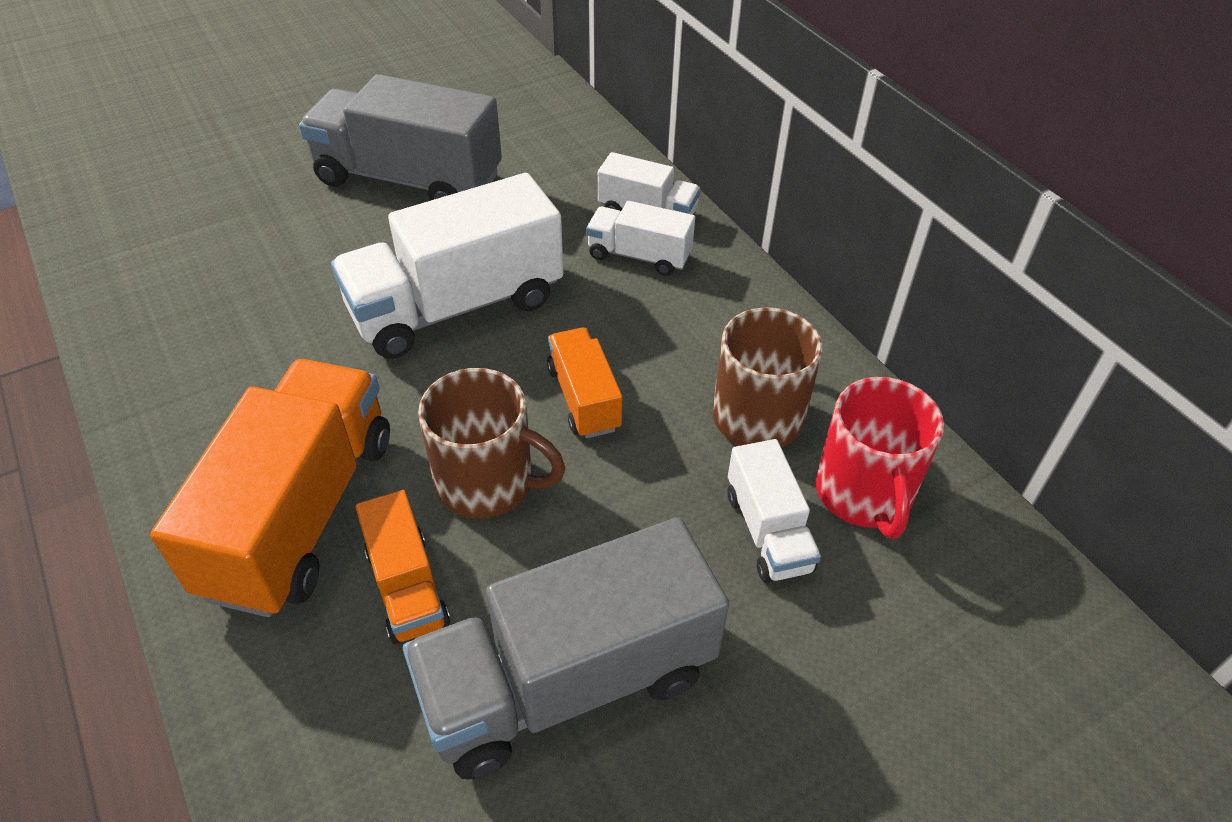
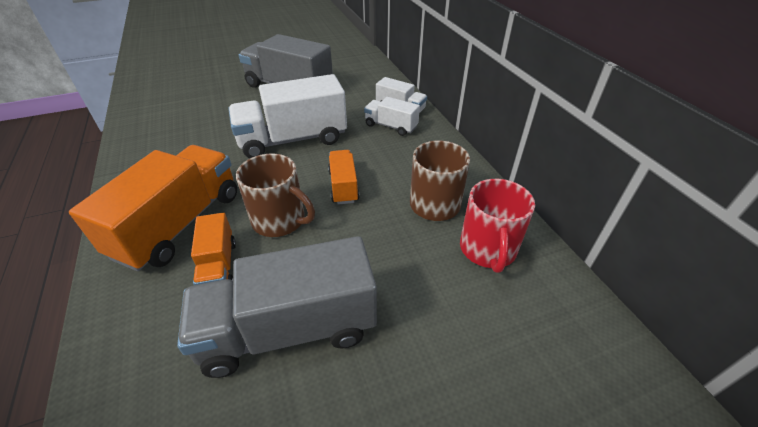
camera: 10 degrees right, 5 degrees down
(768, 531) = (427, 263): white truck -> none

